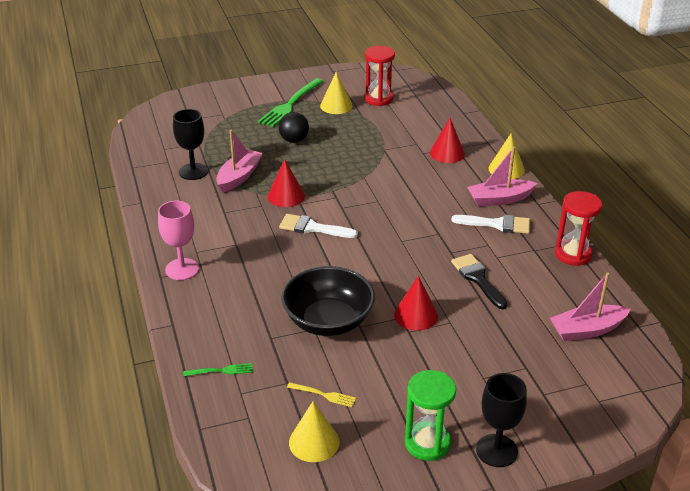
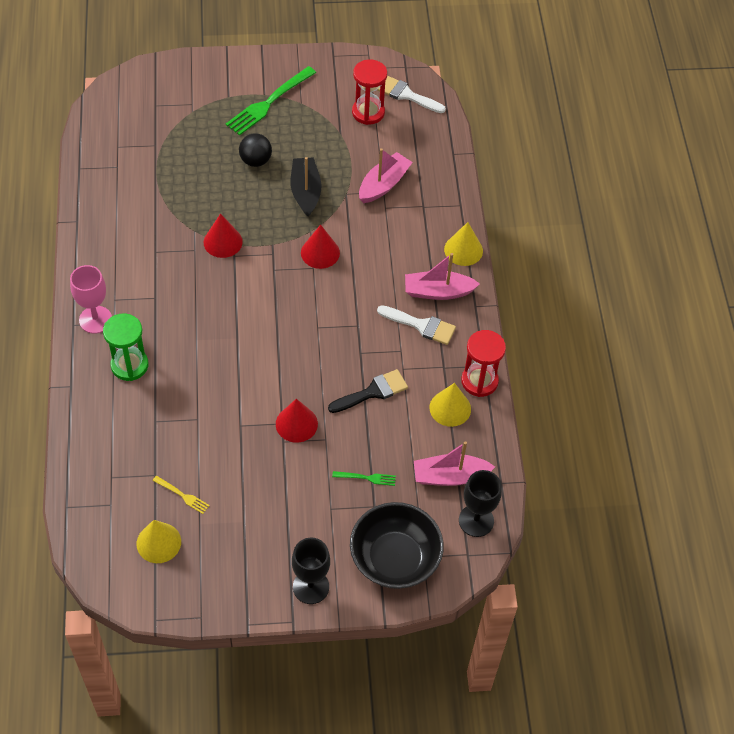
camera: 10 degrees right, 20 degrees up
(193, 171) = (139, 187): black goblet -> black goblet (476, 520)
(221, 371) = (100, 449): green fork -> green fork (366, 478)
(239, 177) = (183, 204): pink boat -> pink boat (383, 184)
(312, 228) = (235, 291): white brush -> white brush (407, 95)
(328, 321) = (213, 413): black bowl -> black bowl (395, 558)
(336, 105) = (318, 114): yellow cone -> yellow cone (450, 408)
(347, 153) = (305, 191): none -> black boat
(427, 443) = (254, 566): green hourglass -> green hourglass (129, 365)
(447, 153) = (410, 213): red cone -> red cone (320, 252)
(478, 278) = (372, 392): black brush -> black brush turned 75 degrees clockwise

